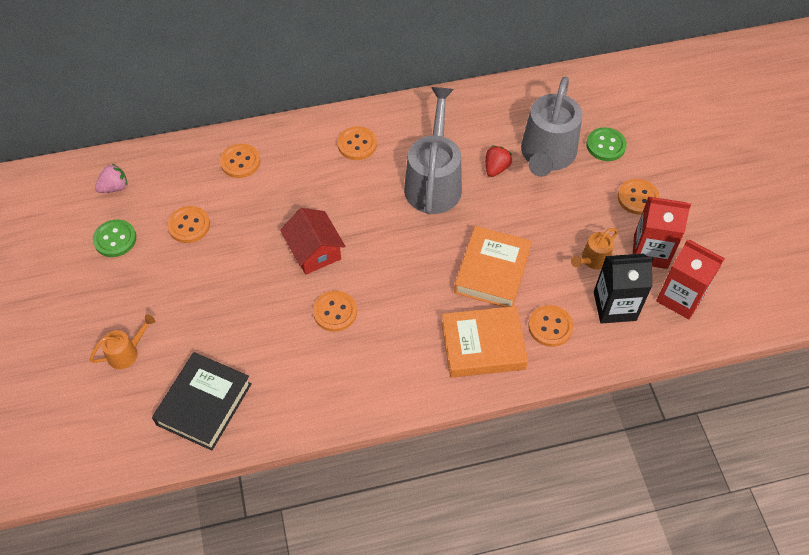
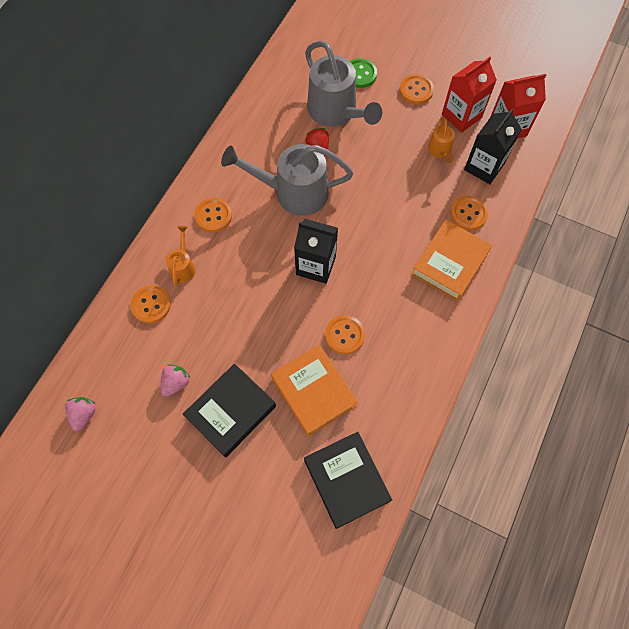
camera: 50 degrees left, 10 degrees up
(115, 239) = (136, 448): green button -> none
(127, 352) = (253, 508): orange watering can -> orange watering can (183, 266)
(189, 225) = (176, 383): orange button -> pink strawberry
(196, 279) = (231, 412): none -> black book
(314, 251) = (281, 311): red house -> none
(381, 246) = (316, 265): none -> black carton
(433, 181) = (293, 192): grey watering can -> grey watering can turned 45 degrees counterclockwise
(492, 271) = (398, 214): orange book -> orange book (313, 392)

